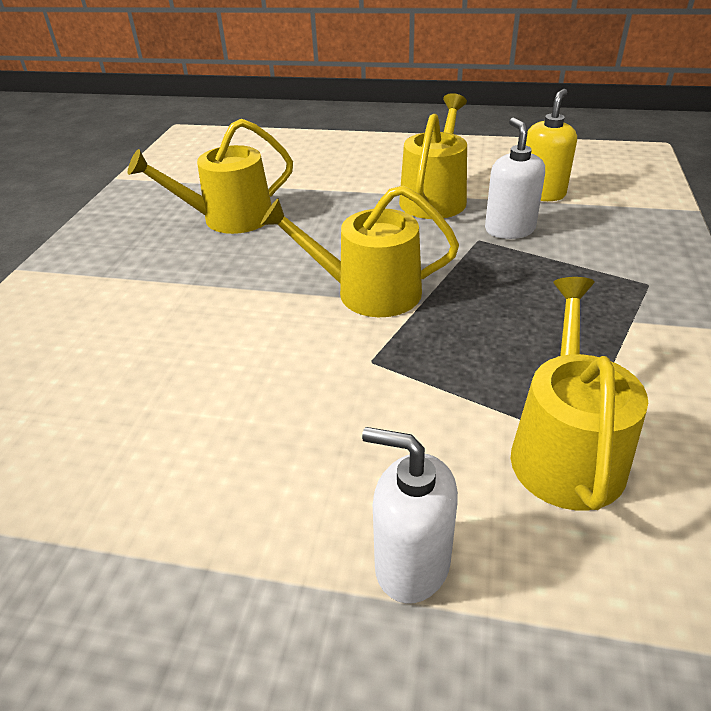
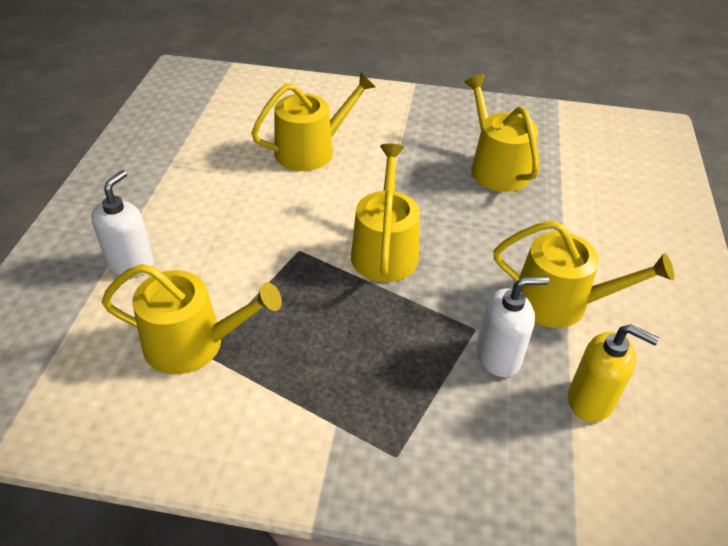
camera: 85 degrees right, 5 degrees up
(144, 360) = (311, 150): none -> yellow watering can

